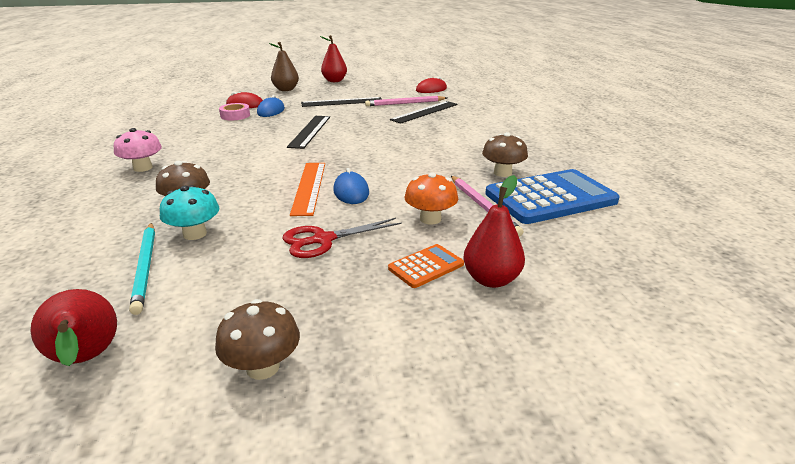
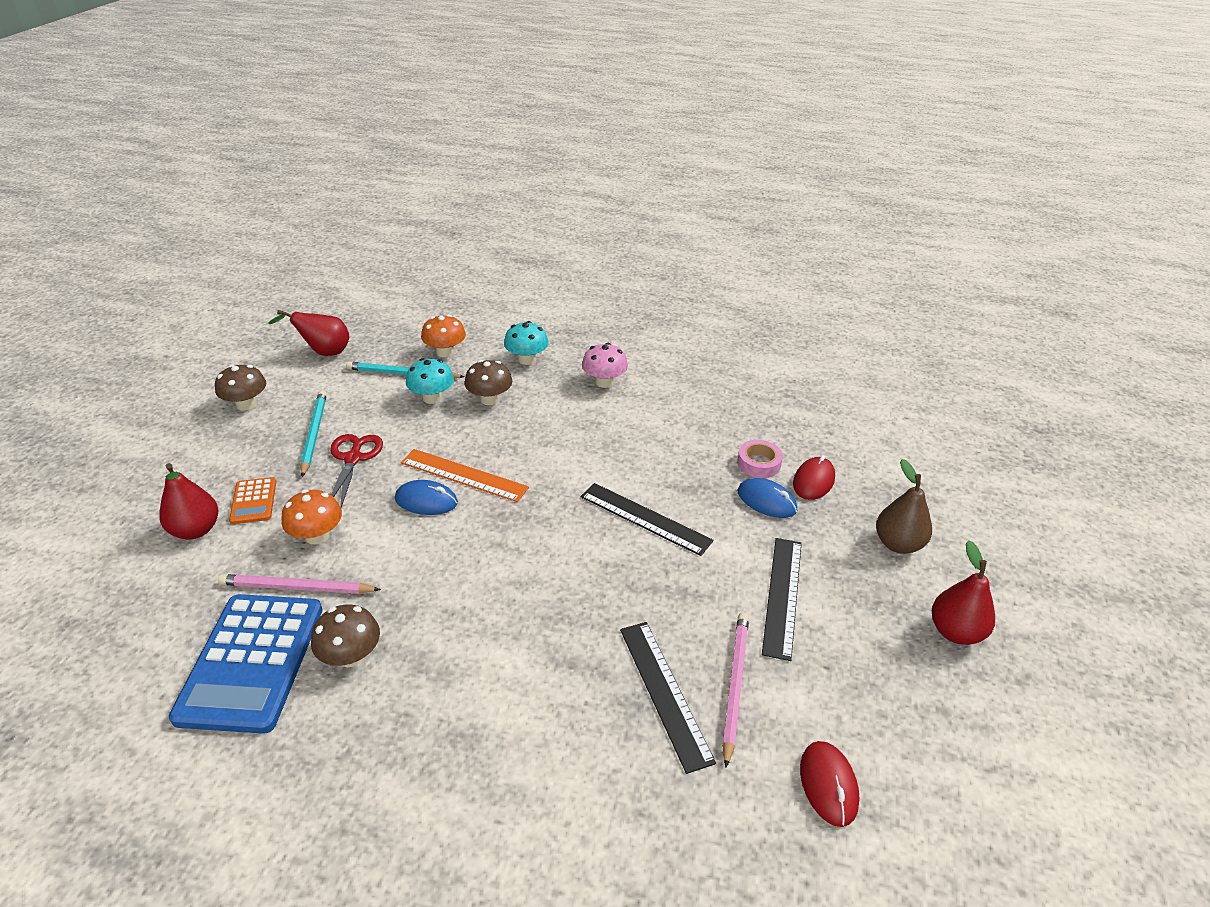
camera: 115 degrees right, 10 degrees up
(85, 256) = (445, 352): none -> orange mushroom
(102, 207) = (527, 359): none -> turquoise mushroom
(298, 279) = (314, 434): none -> turquoise pencil

